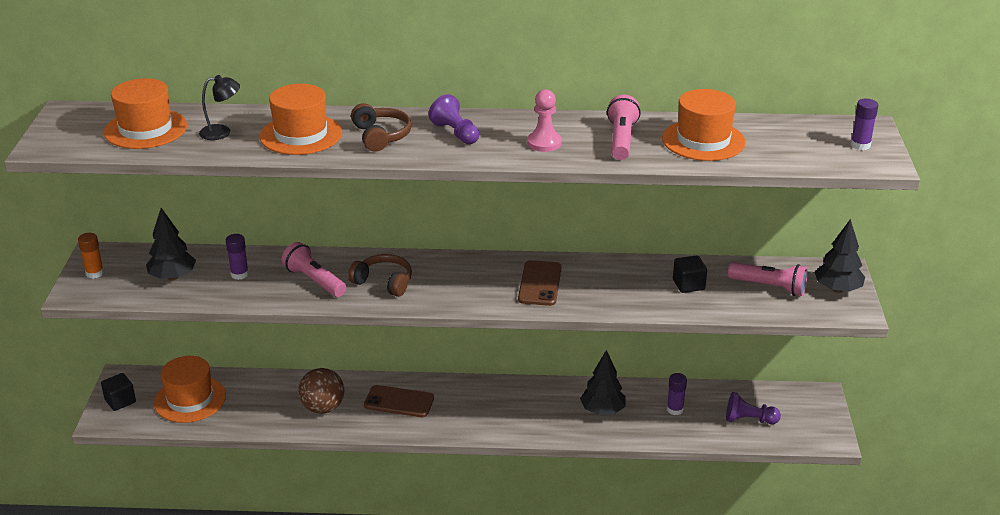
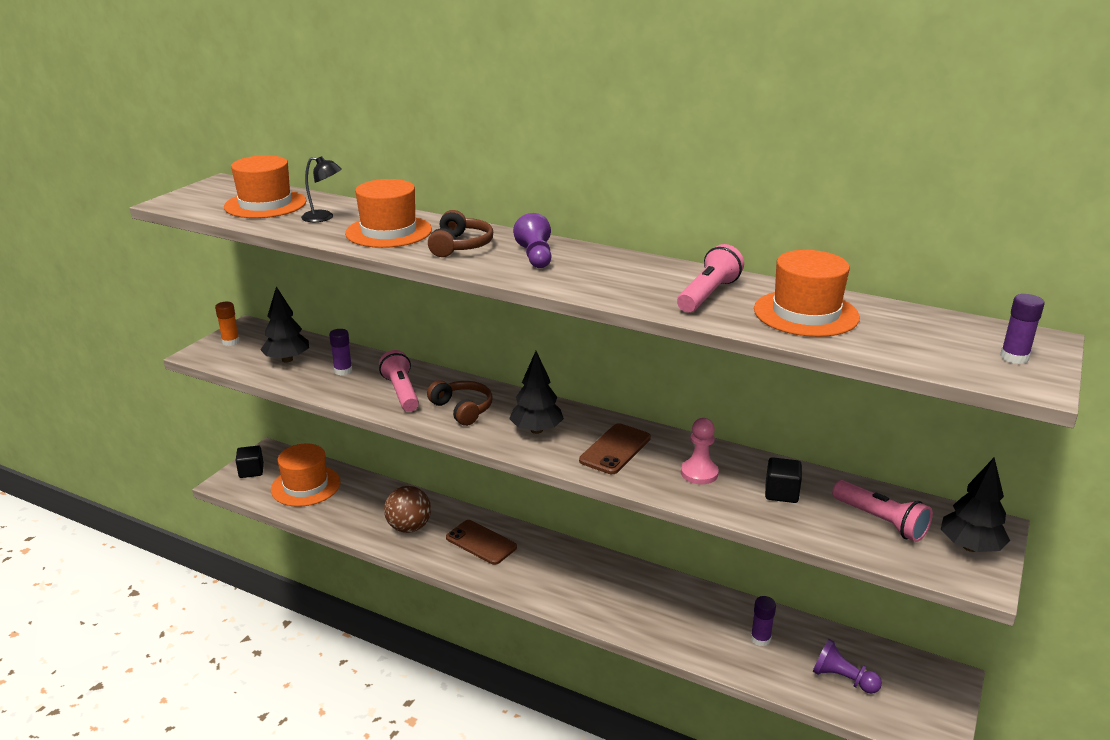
camera: 25 degrees right, 5 degrees down
(544, 143) = (618, 282): pink pawn -> pink pawn (699, 473)
(602, 411) = (678, 615): black tree -> black tree (536, 430)

